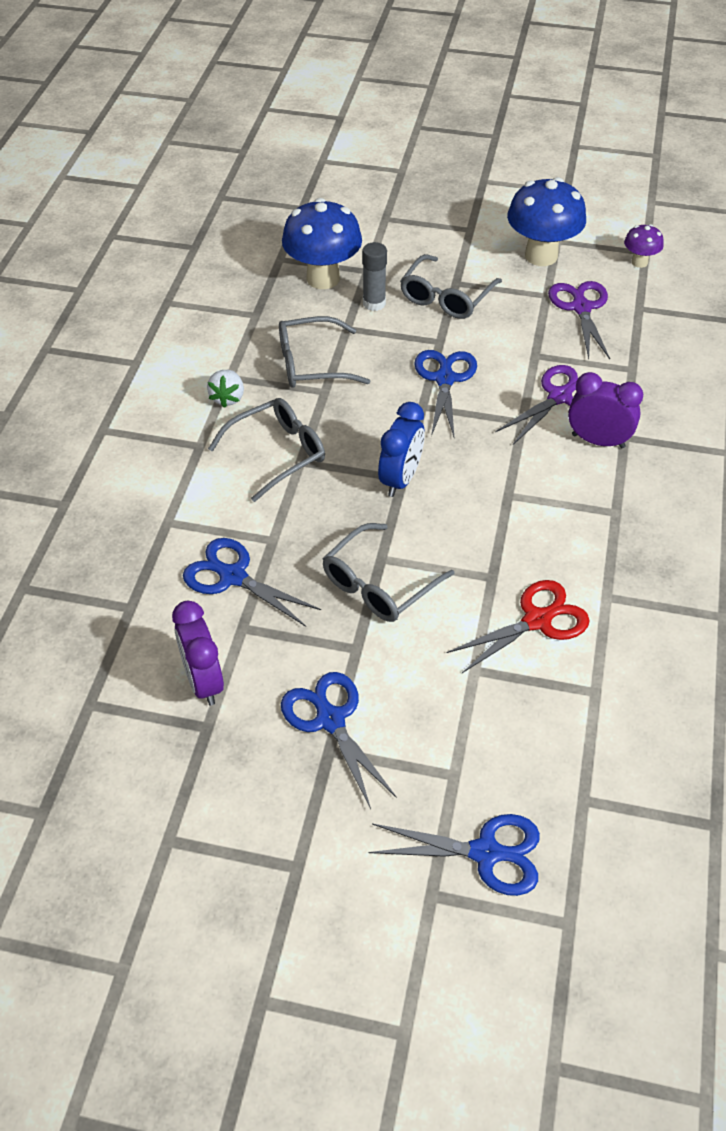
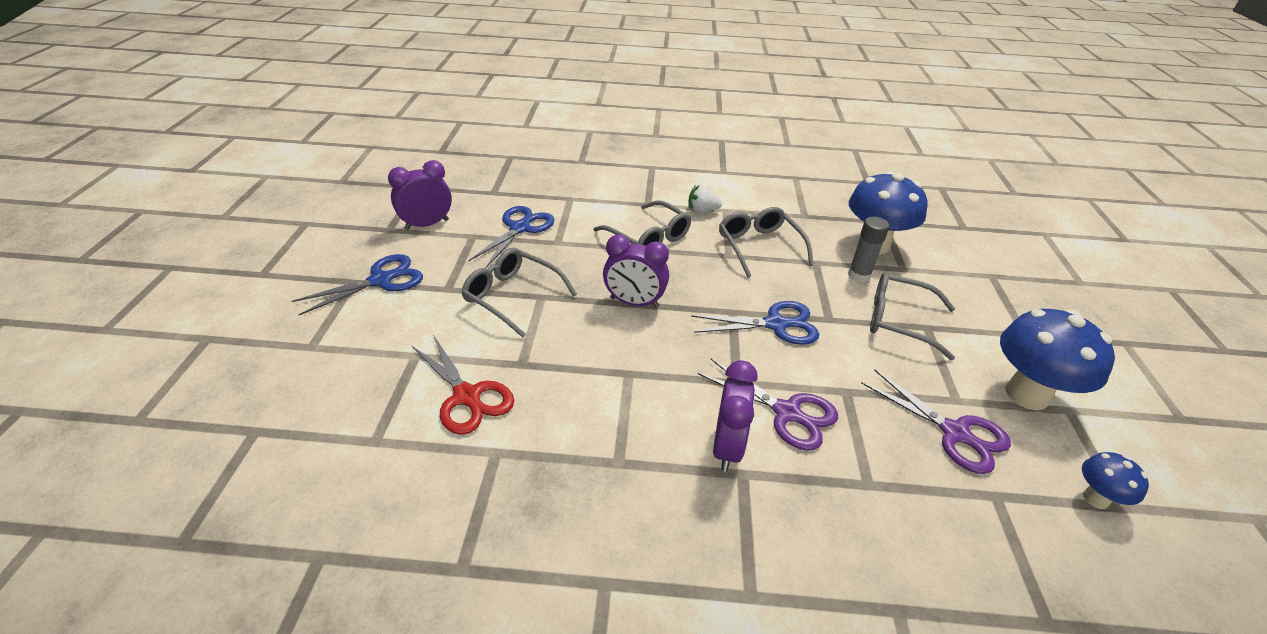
camera: 80 degrees right, 10 degrees down
(400, 479) = (634, 302): blue clock -> purple clock
(485, 853) = (229, 367): blue scissors -> none
(581, 308) = (954, 433): purple scissors -> purple scissors turned 60 degrees clockwise
(639, 262) = (1095, 498): purple mushroom -> blue mushroom

